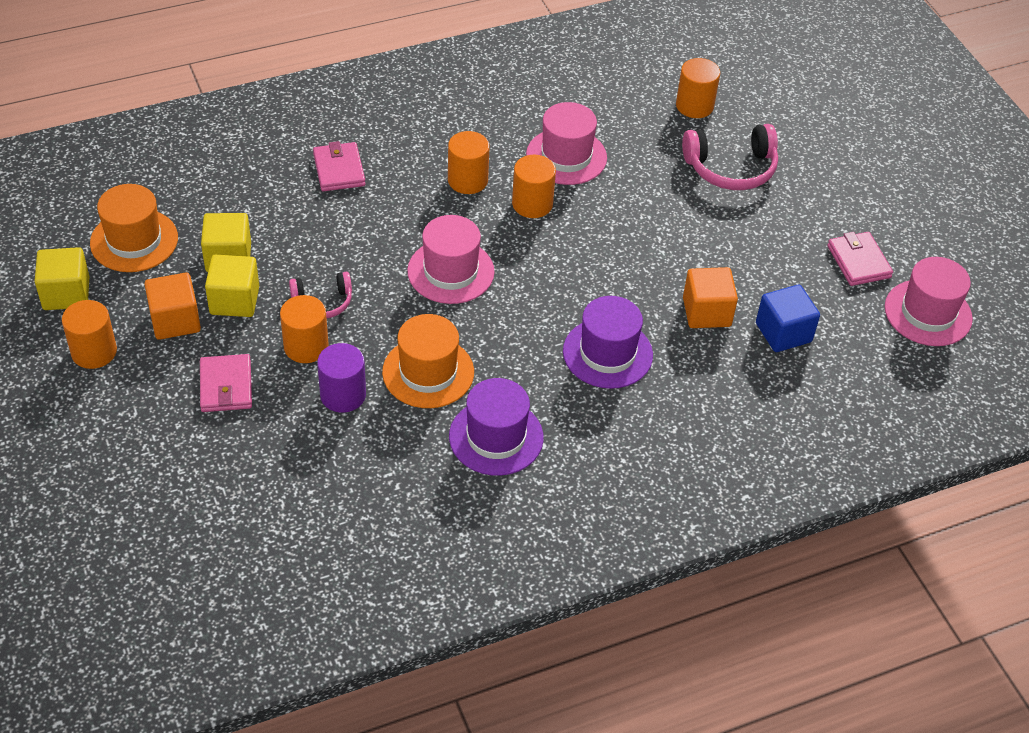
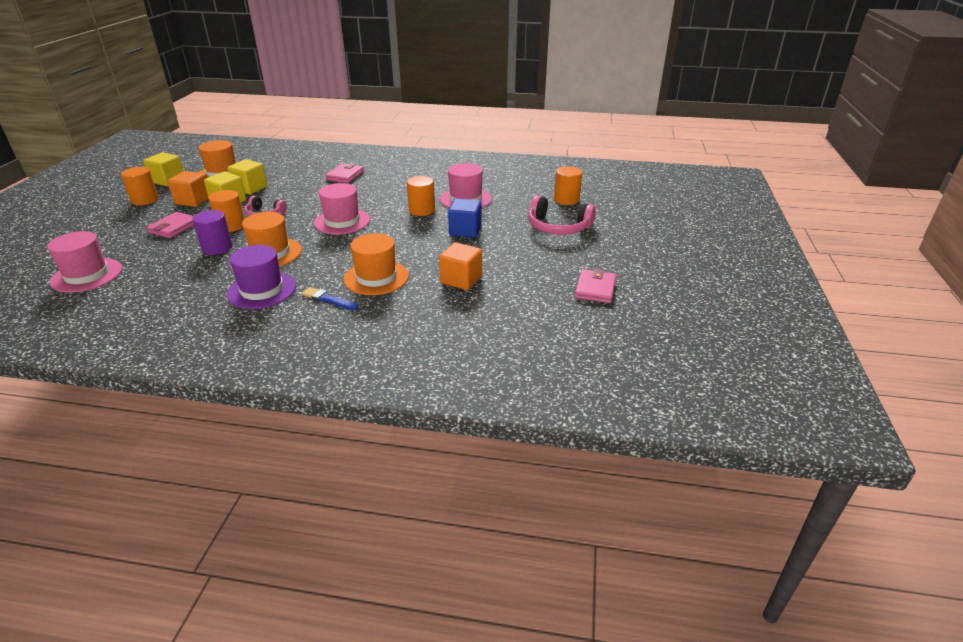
camera: 35 degrees right, 15 degrees down
(467, 180) = (401, 194): orange cylinder -> none
(591, 413) = (328, 299): none -> blue brush
(607, 353) = (376, 277): purple hat -> orange hat
(783, 332) = (499, 304): blue cube -> blue cube (465, 230)
(928, 313) = (619, 329): pink hat -> pink hat (87, 275)

